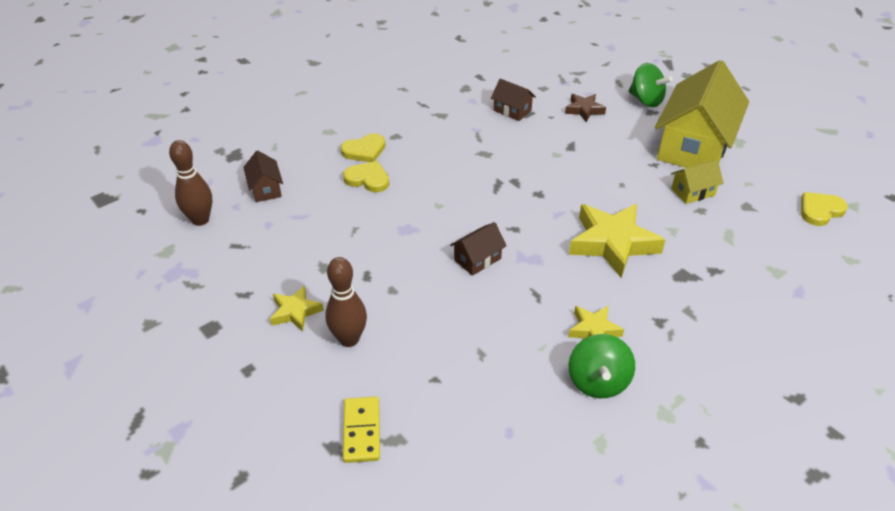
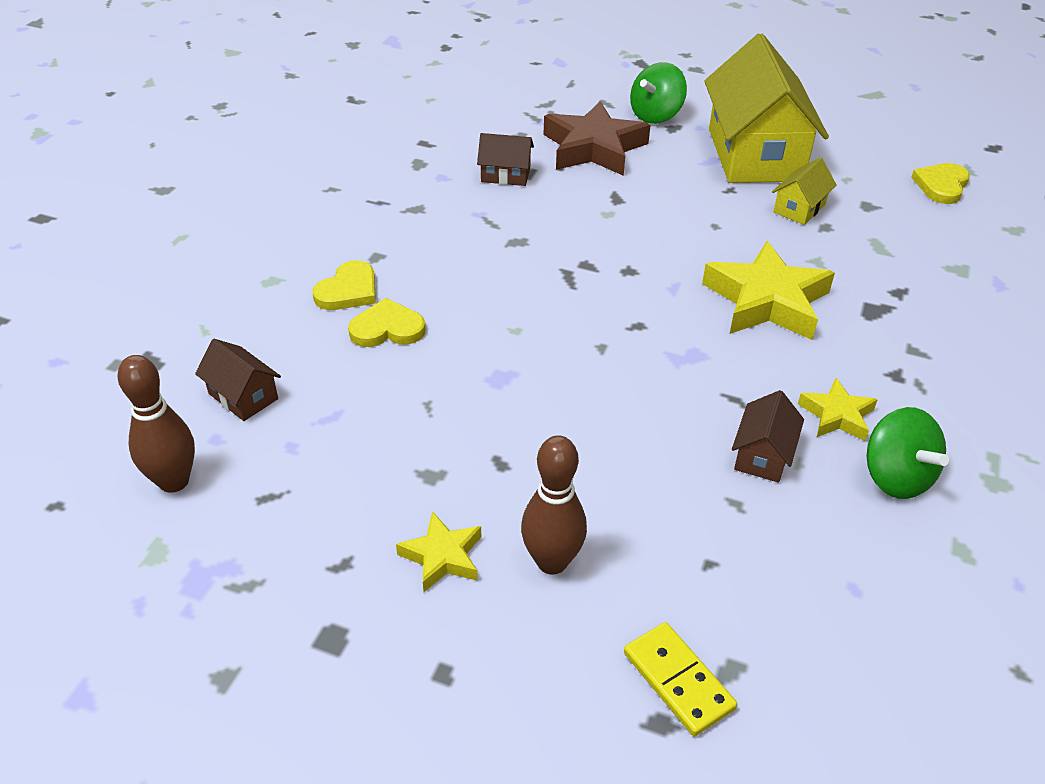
camera: 30 degrees left, 0 degrees up
(477, 259) = (627, 382): brown house -> brown house (763, 455)
(584, 110) = (594, 148): brown star -> brown star, size x1.90
(646, 100) = (655, 115): green spinning top -> green spinning top turned 120 degrees clockwise

